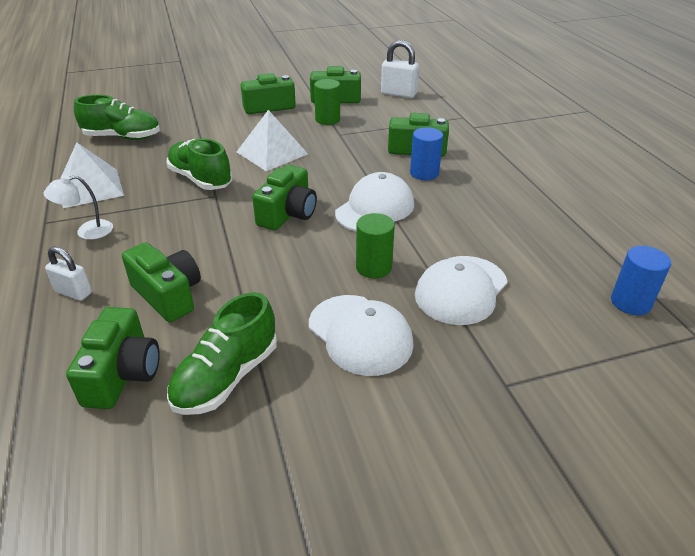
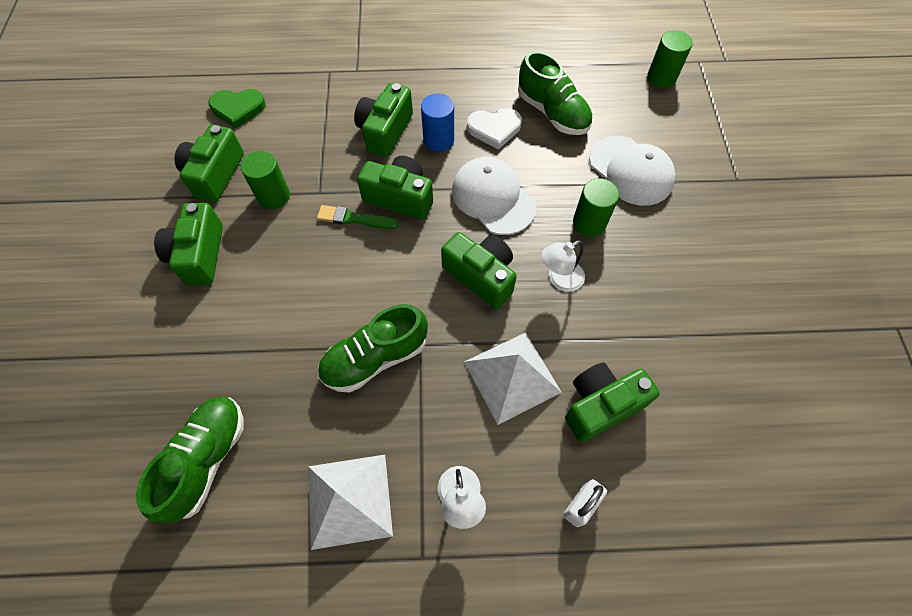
camera: 75 degrees left, 25 degrees up
(123, 374) = (708, 449): green camera -> green camera (400, 197)
(226, 377) = (718, 362): green shoe -> green shoe (552, 113)
(272, 153) = (337, 271): white pyramid -> white pyramid (512, 377)
(299, 256) = (559, 279): none -> white lamp
(322, 151) = (354, 219): none -> green brush
(360, 334) = (676, 254): white cap -> none
(398, 94) = (238, 109): white padlock -> green heart
(458, 198) = (494, 129): none -> white heart
(630, 302) = (661, 78): blue cylinder -> green cylinder

